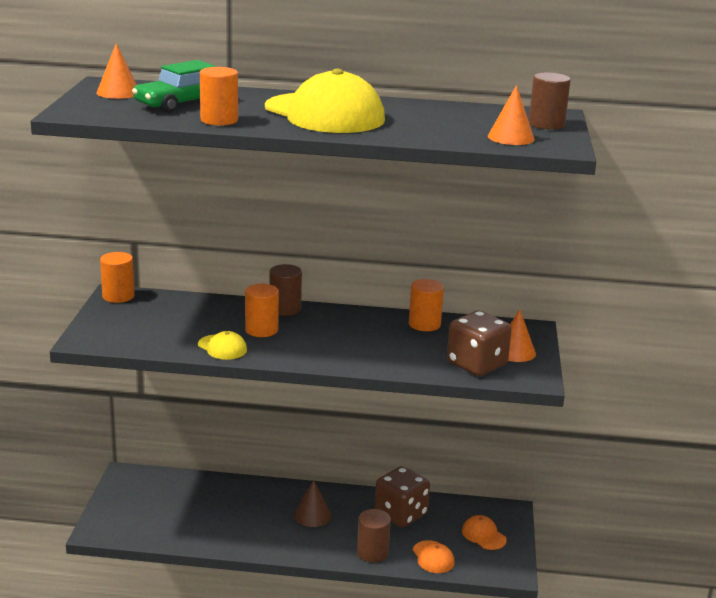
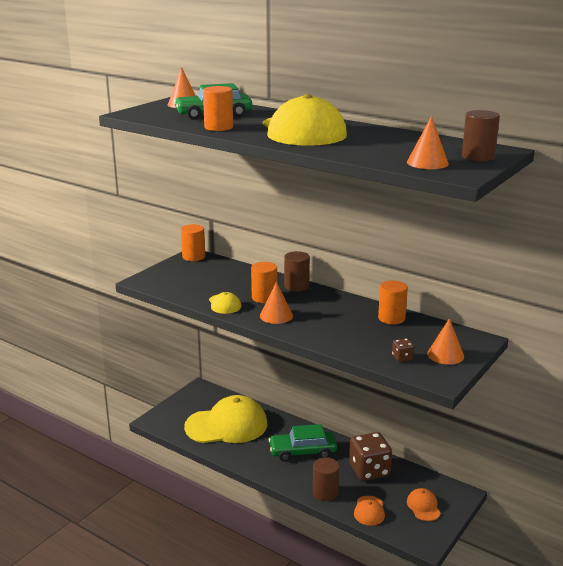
camera: 30 degrees right, 0 degrees up
(197, 510) = (227, 425): none -> yellow cap
(297, 348) = (276, 315): none -> orange cone
(312, 515) = (302, 451): brown cone -> green car
(476, 364) = (402, 357): brown dice -> brown dice, size x0.43

